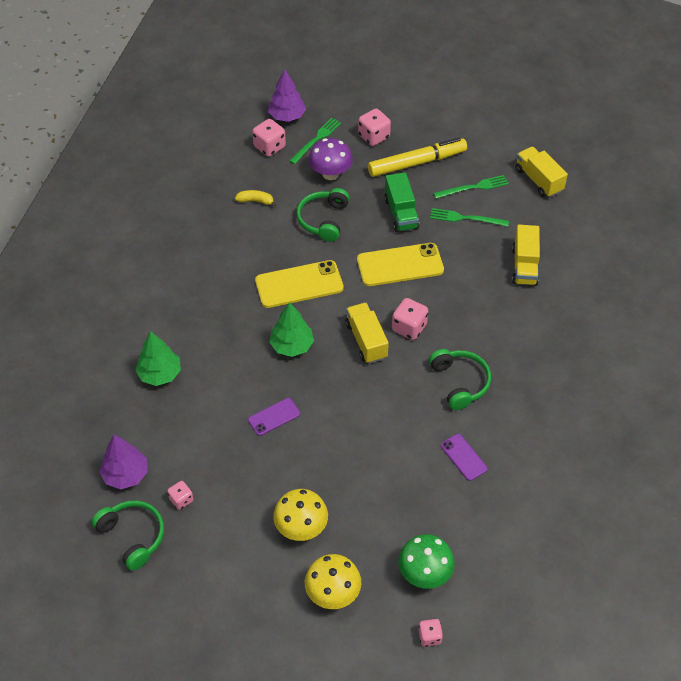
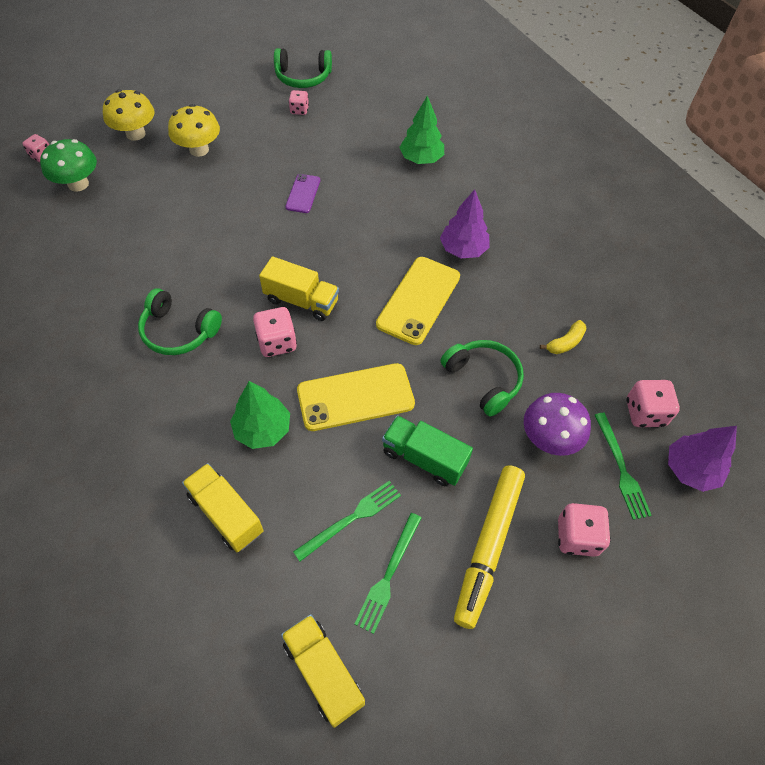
camera: 130 degrees right, 5 degrees up
(126, 474) = (353, 98): purple tree -> purple tree (463, 249)
(292, 346) = (356, 249): green tree -> green tree (263, 429)
(400, 265) = (355, 397): yellow phone -> yellow phone turned 45 degrees clockwise
(463, 457) = (117, 275): purple phone -> none
(538, 180) = (323, 673): yellow truck -> yellow truck turned 135 degrees counterclockwise

